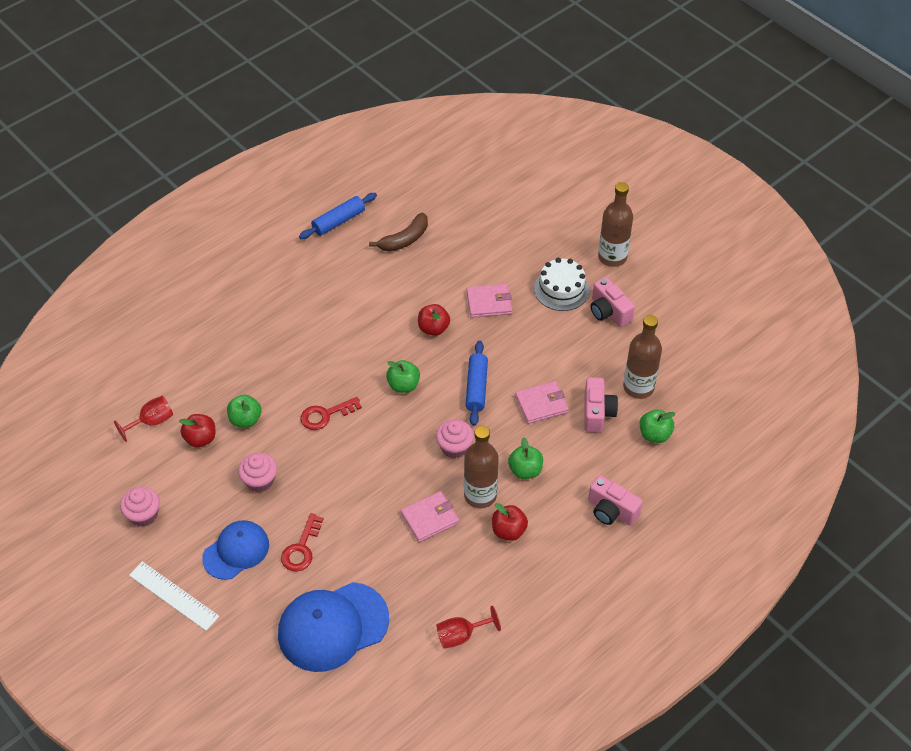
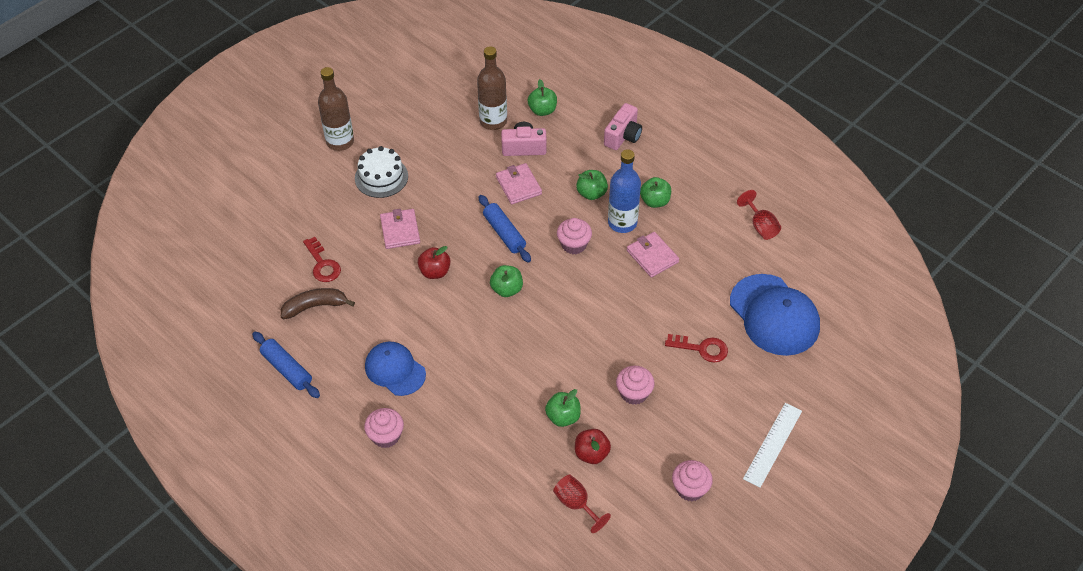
camera: 95 degrees left, 0 degrees up
(236, 551) = (715, 400): blue cap -> blue cap (395, 370)
(255, 288) = (386, 436): none -> pink cupcake
(326, 415) = (549, 348): red key -> red key (322, 264)
(404, 239) = (315, 306): brown banana -> brown banana turned 60 degrees counterclockwise
(476, 387) = (504, 233): blue rolling pin -> blue rolling pin turned 60 degrees clockwise
(480, 495) = (622, 223): brown bottle -> blue bottle
(508, 530) = (655, 201): red apple -> green apple
(609, 312) = (408, 142): pink camera -> none

